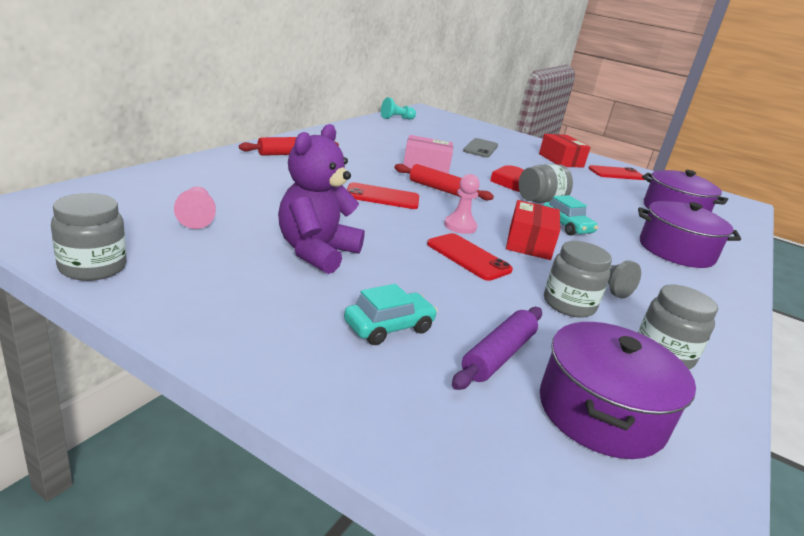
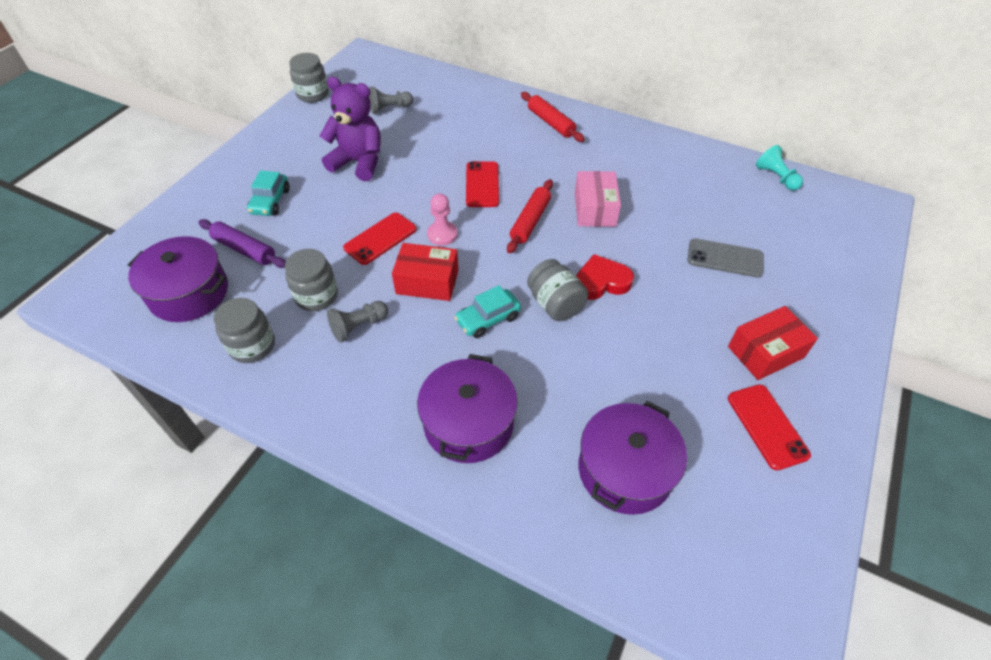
camera: 90 degrees right, 25 degrees up
(196, 217) = (389, 108): pink pawn -> grey pawn
(389, 327) = (270, 201): turquoise car -> turquoise car turned 45 degrees clockwise

